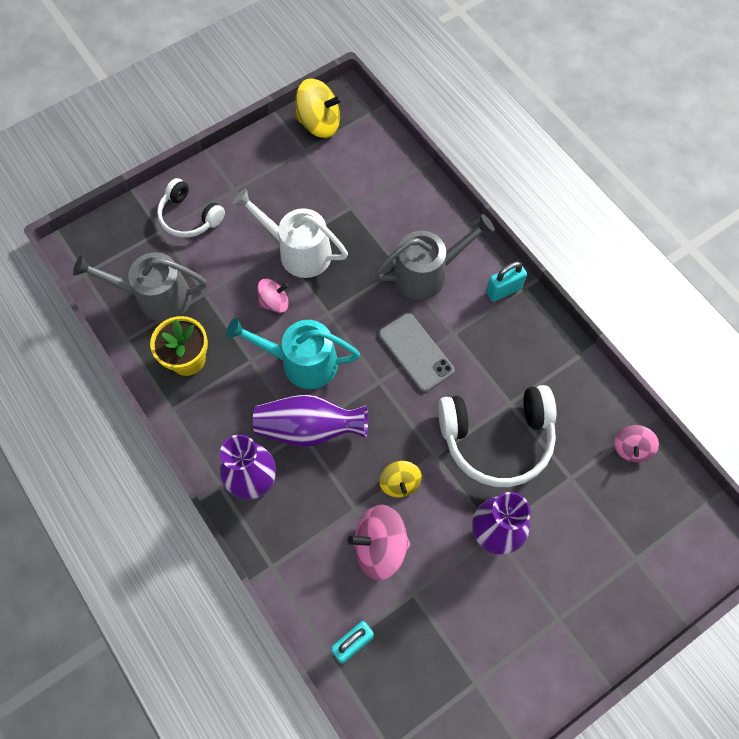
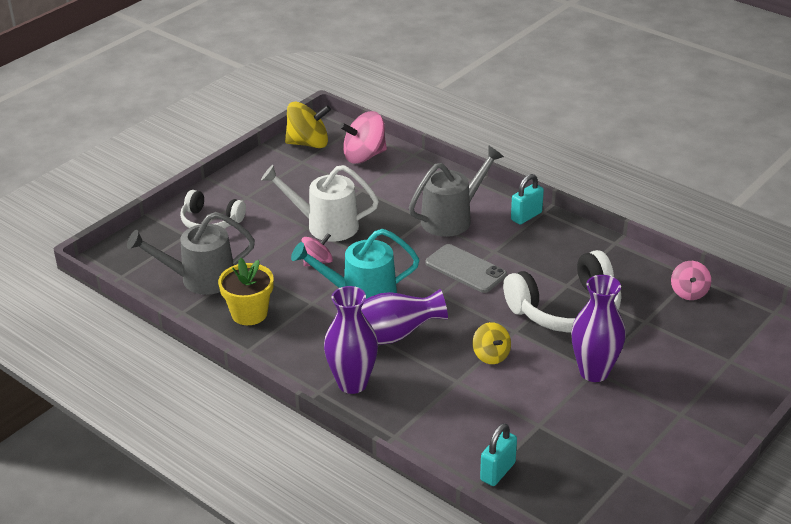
camera: 15 degrees left, 30 degrees down
(379, 547) = (492, 401): pink spinning top -> pink spinning top (364, 156)

